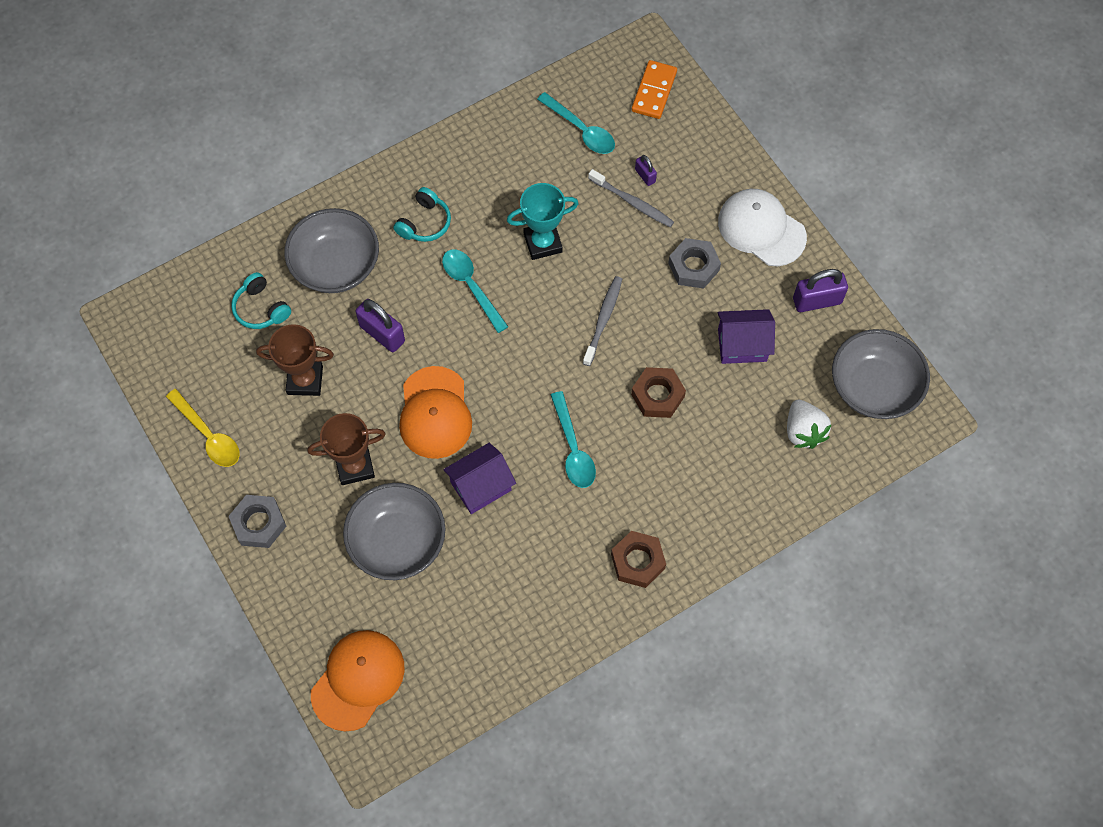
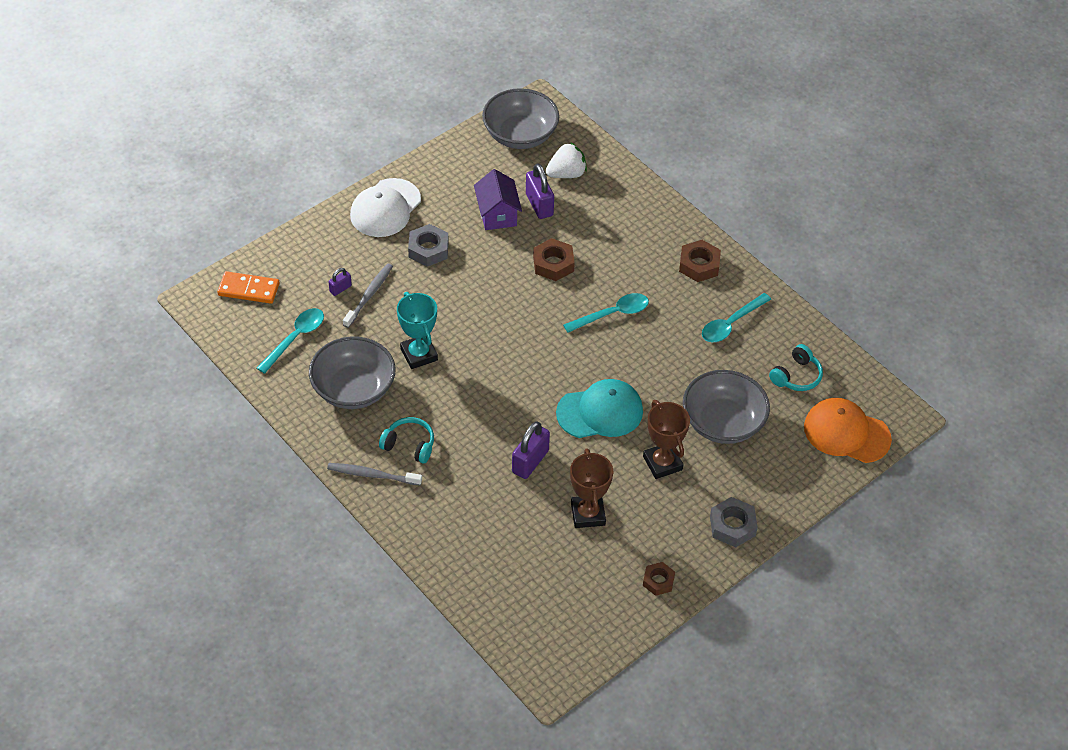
camera: 100 degrees left, 15 degrees down
(208, 435) = (658, 581): yellow spoon -> brown nut
(261, 308) = (520, 562): turquoise headphones -> turquoise headphones (796, 376)
(336, 265) = (465, 508): grey bowl -> grey bowl (353, 389)
(435, 413) = (600, 412): orange cap -> turquoise cap
(471, 286) = (471, 401): turquoise spoon -> turquoise spoon (730, 324)
(481, 486) = (660, 372): purple house -> none
(603, 319) = (489, 305): grey toothbrush -> grey toothbrush (372, 475)
(817, 301) = (449, 171): purple padlock -> purple padlock (539, 205)

